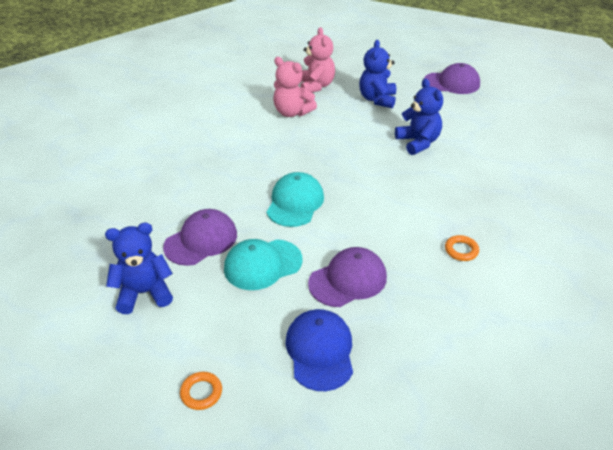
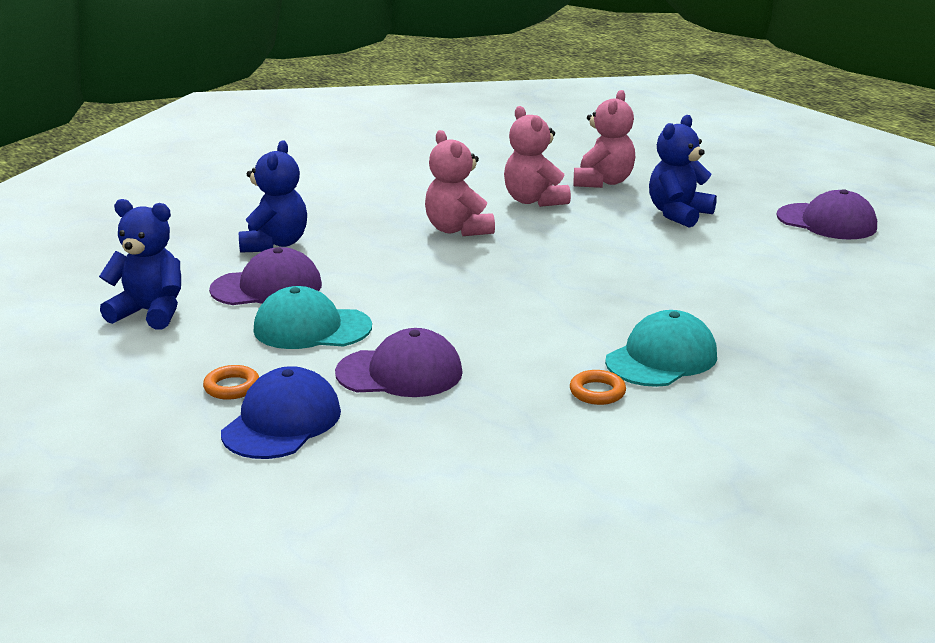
camera: 30 degrees right, 15 degrees down
(201, 393) = (108, 410): orange ring -> orange ring (232, 387)
(271, 150) = (458, 230): none -> pink teddy bear
(295, 202) = (425, 285): turquoise cap -> turquoise cap (661, 358)
(418, 142) = (681, 271): blue teddy bear -> blue teddy bear (275, 244)

